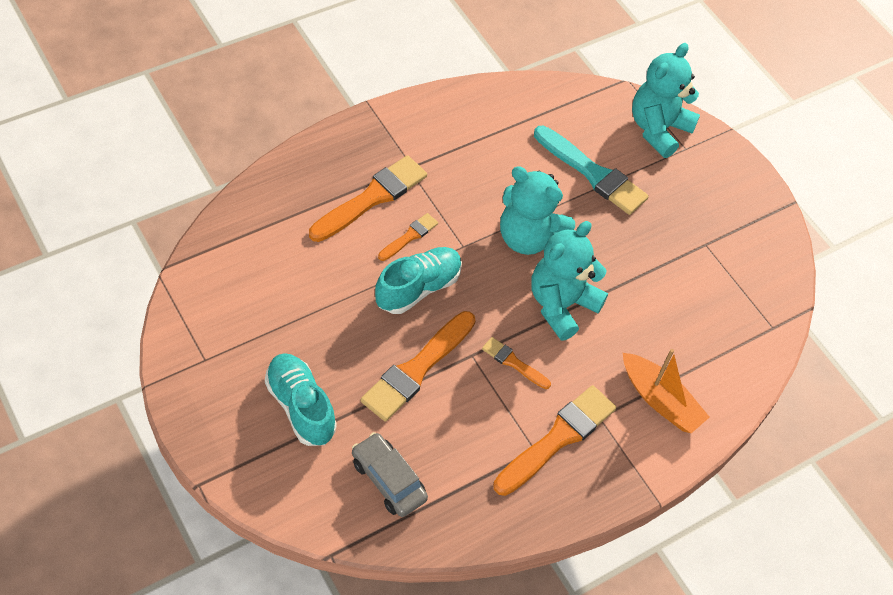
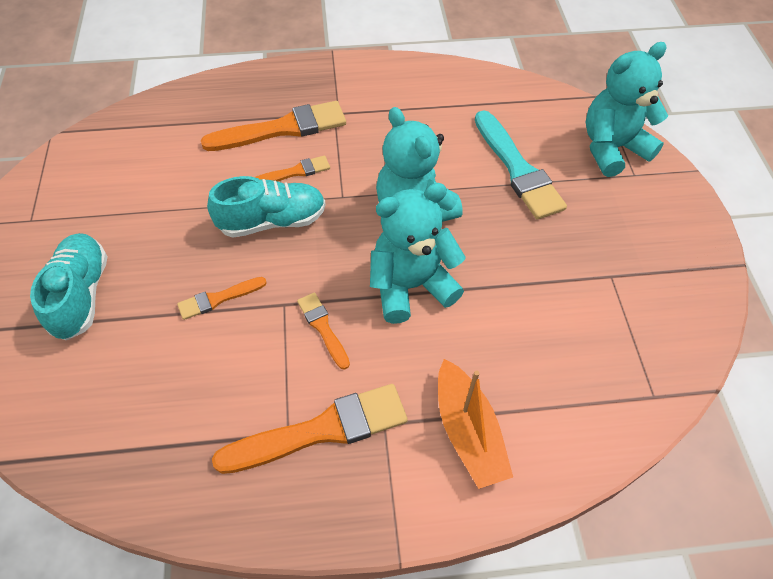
camera: 30 degrees right, 0 degrees up
(388, 480) = (110, 404): grey car -> none
(417, 369) = (218, 299): orange brush -> orange brush, size x0.52

